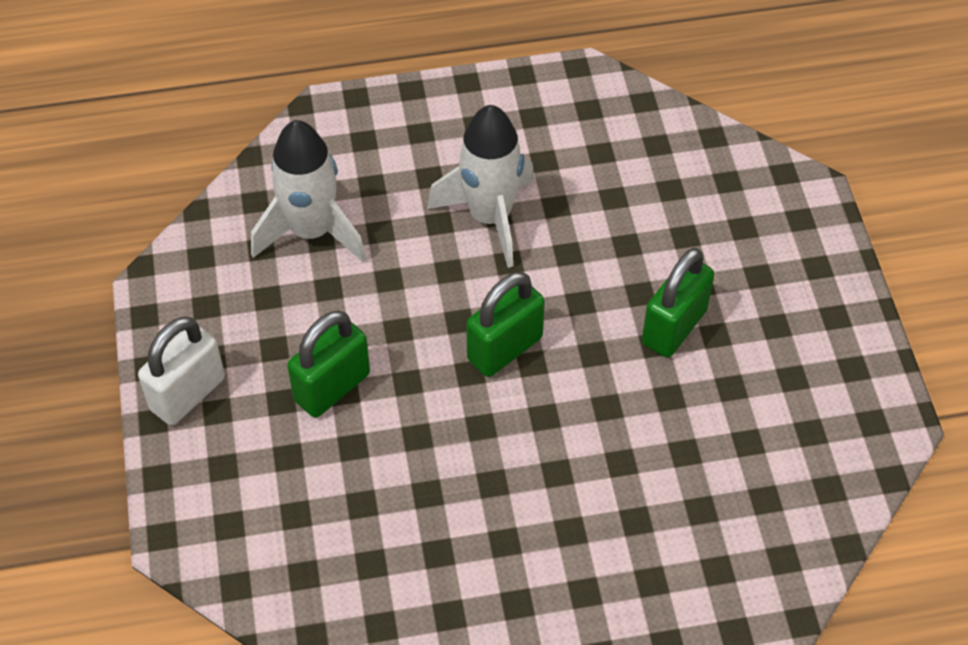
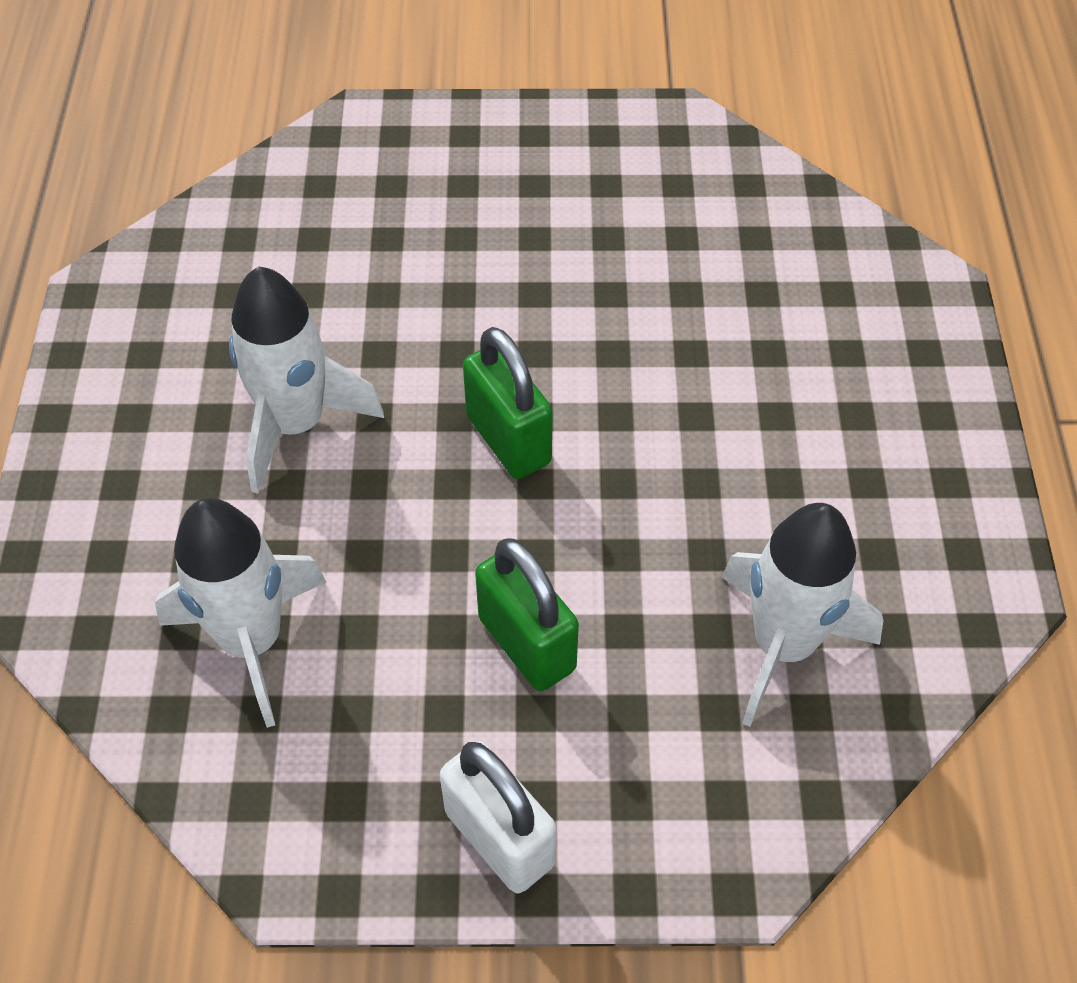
camera: 80 degrees left, 0 degrees up
(355, 551) = (783, 645): none -> white rocket
(674, 327) = (516, 271): green padlock -> none

